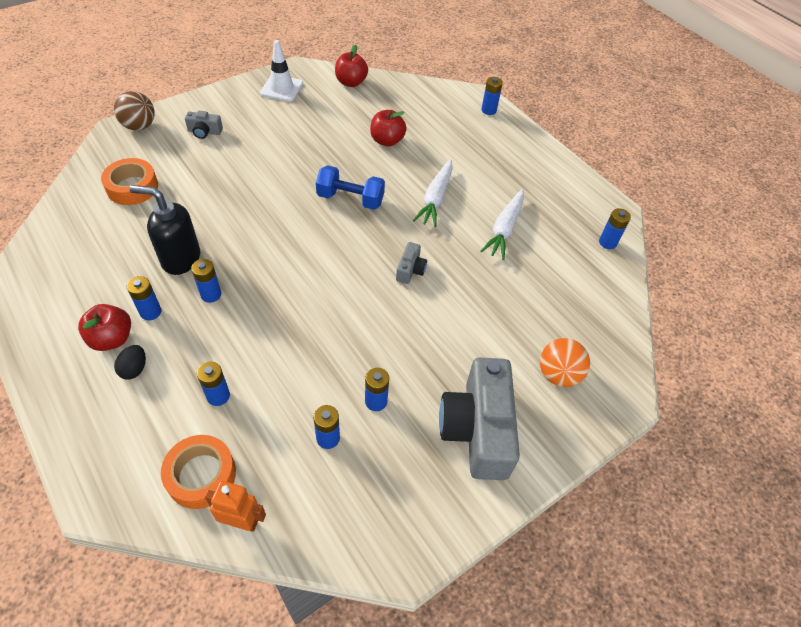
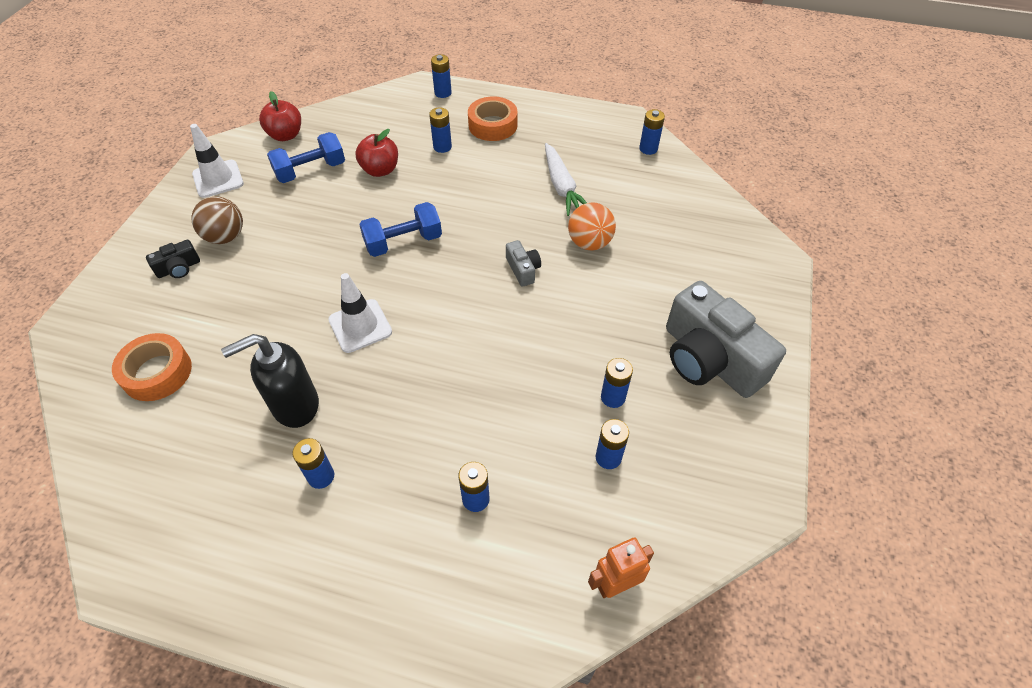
camera: 35 degrees left, 0 degrees up
(112, 339) = (309, 531): red apple -> none
(134, 369) = (366, 540): black egg -> none
(139, 126) = (92, 306): brown ball -> brown ball (225, 237)
(201, 475) = (538, 578): orange tape -> orange tape (493, 125)
(204, 132) = (179, 268): grey camera -> black camera
(211, 294) = (365, 416): blue battery -> blue battery (442, 147)
(267, 236) = (360, 326): none -> white traffic cone
(342, 115) = (311, 171): none -> blue dumbbell
(435, 199) = (479, 196): white carrot -> none
(558, 374) = (719, 274): orange ball -> orange ball (589, 243)

